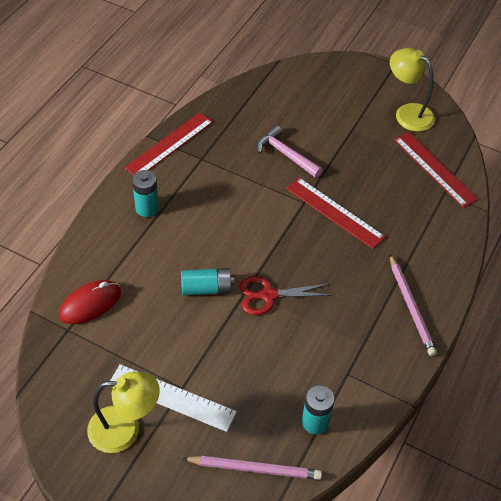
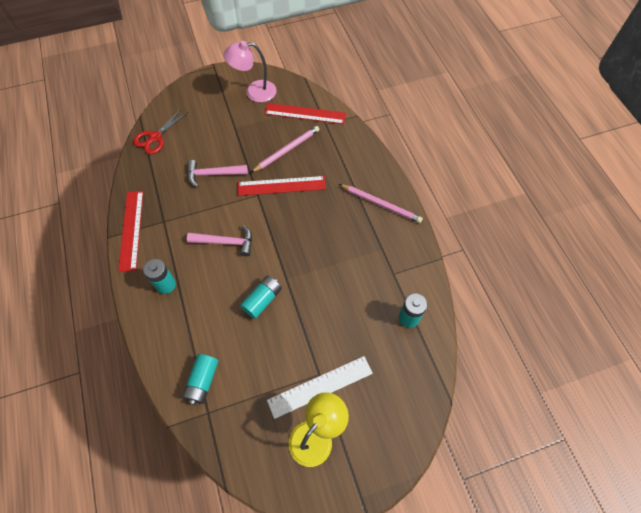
camera: 45 degrees left, 10 degrees up
(90, 304) = (202, 381): red mouse -> turquoise battery
(231, 217) = (226, 242): none -> pink hammer
(255, 468) = (410, 378): pink pencil -> pink pencil (287, 150)
(268, 295) = (302, 270): red scissors -> red scissors (155, 137)
(407, 113) = (254, 92): yellow lamp -> pink lamp

